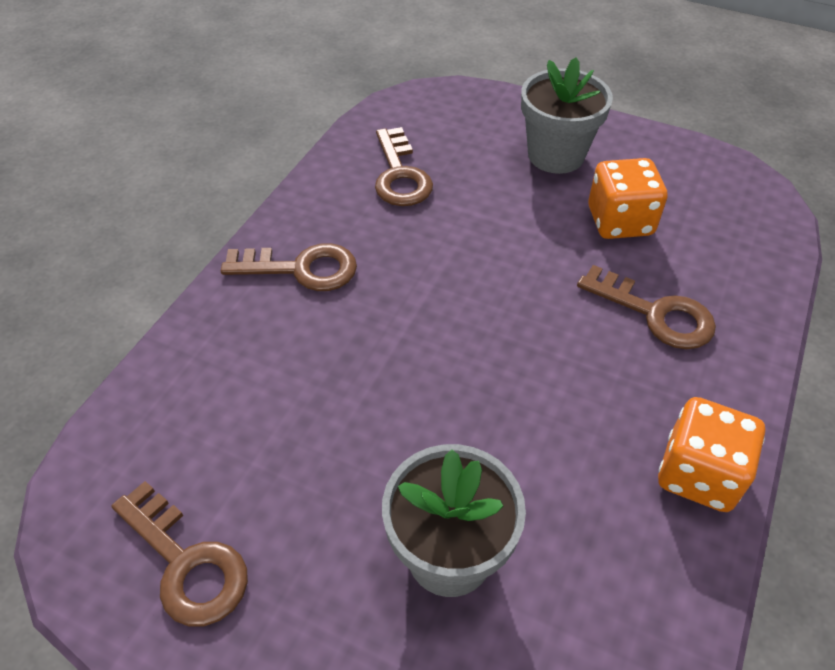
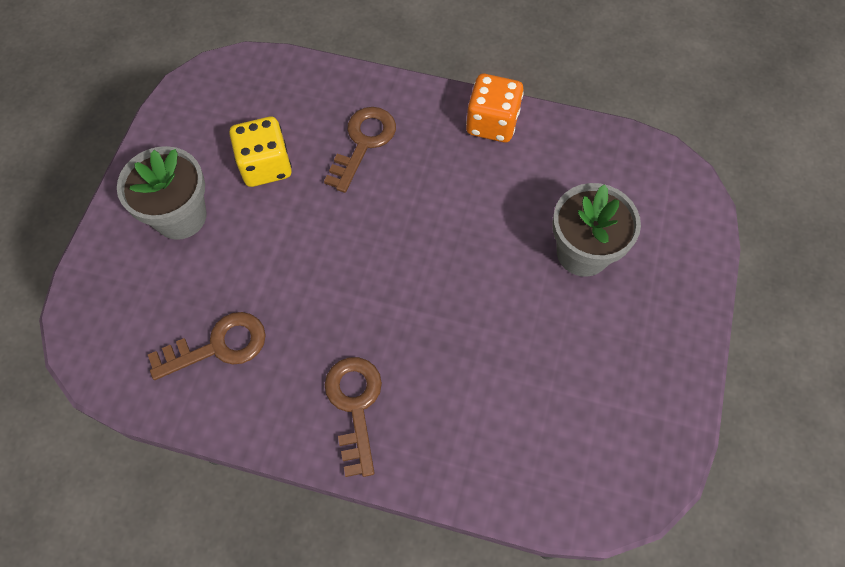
camera: 100 degrees left, 15 degrees up
(186, 563) = (634, 409): brown key -> none
(620, 221) = (265, 166): orange dice -> yellow dice

